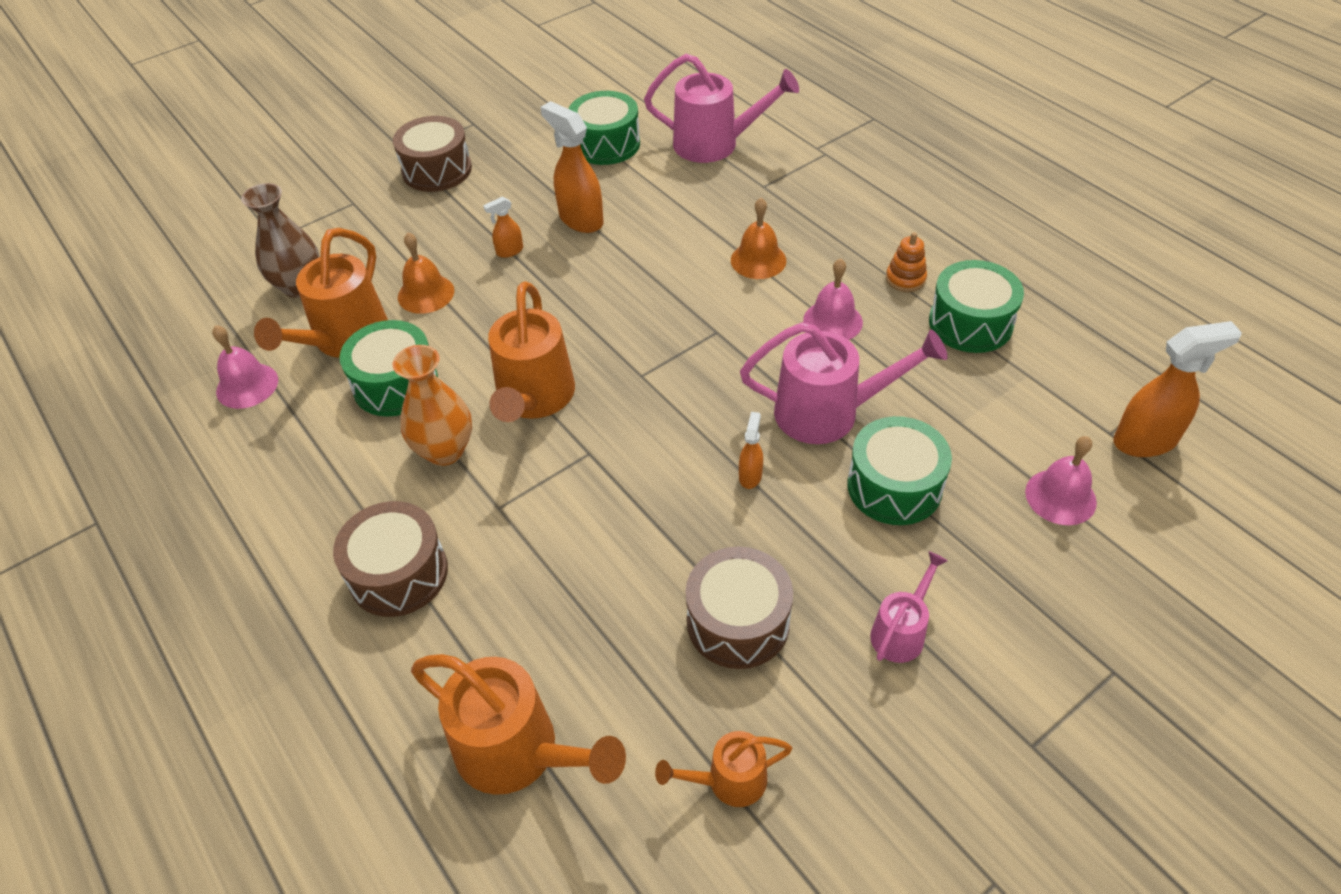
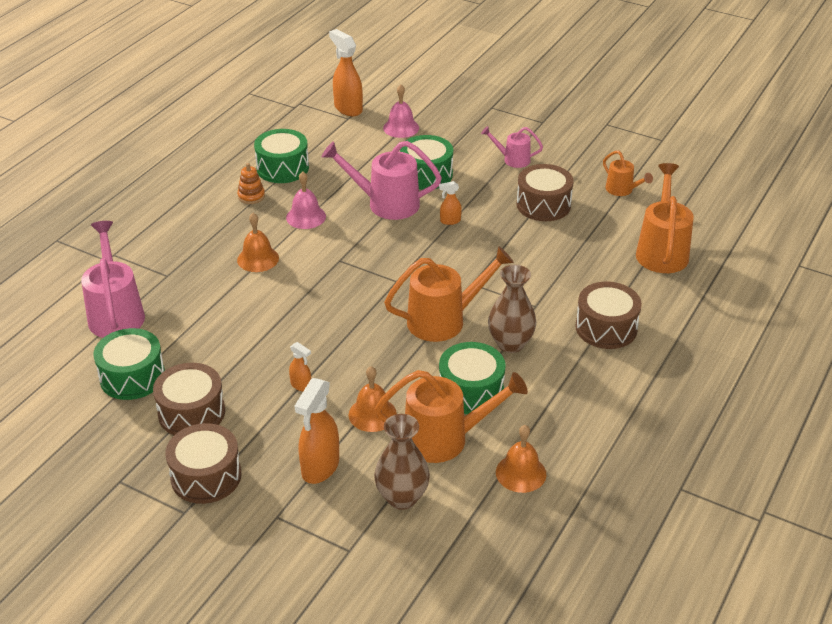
camera: 115 degrees left, 10 degrees down
(247, 385) = (521, 473): pink bell -> orange bell
(445, 451) = (510, 344): orange vase -> brown vase
(526, 173) = (191, 413): none -> brown drum
(580, 219) = (245, 359): orange spray bottle -> orange spray bottle (320, 467)
(830, 412) = (385, 204): pink watering can -> pink watering can turned 60 degrees counterclockwise

